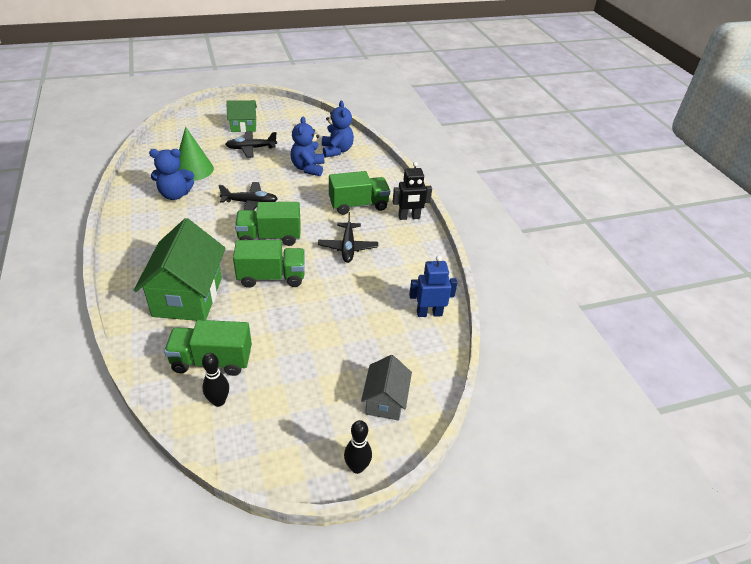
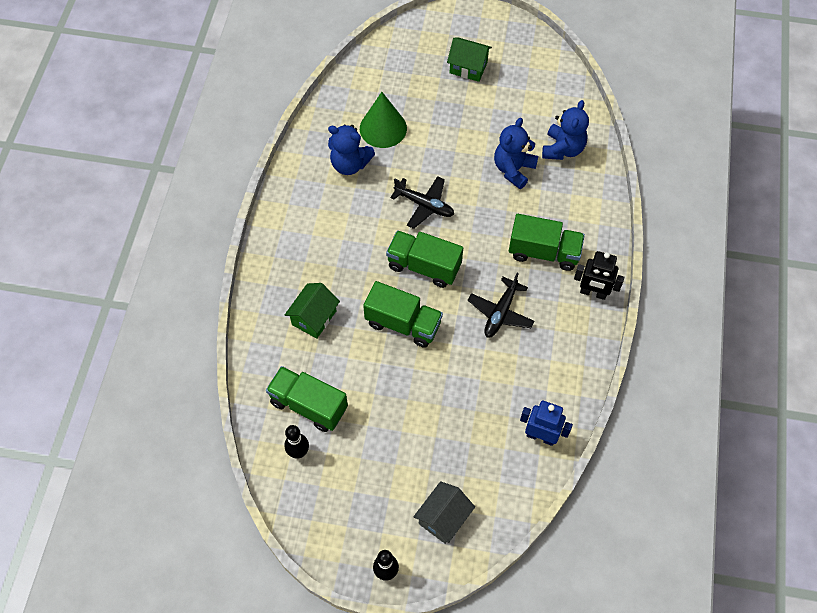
camera: 30 degrees right, 20 degrees up
(188, 296) = (314, 318): green house -> green house, size x0.55
(251, 148) = (461, 112): black plane -> none

